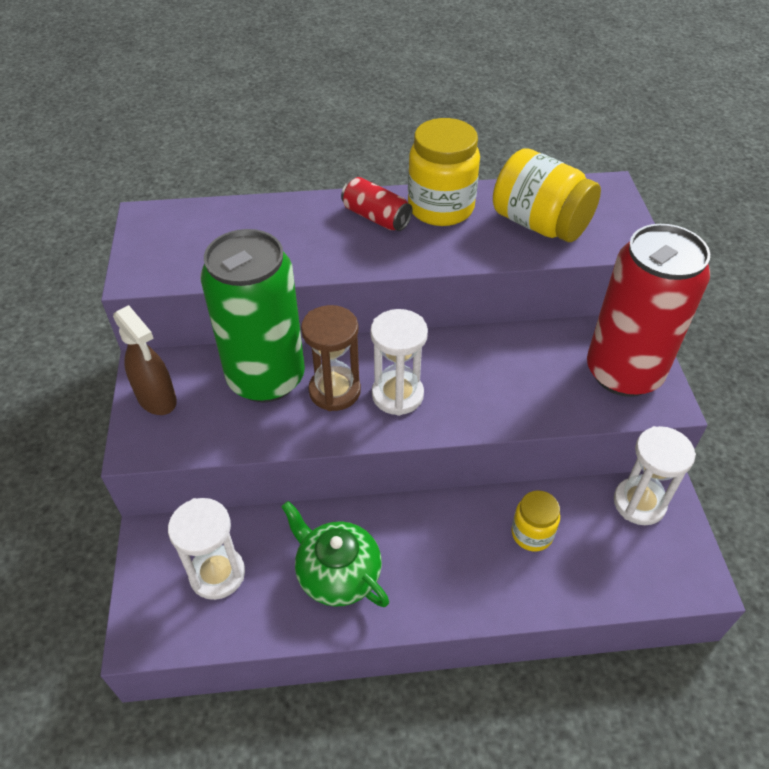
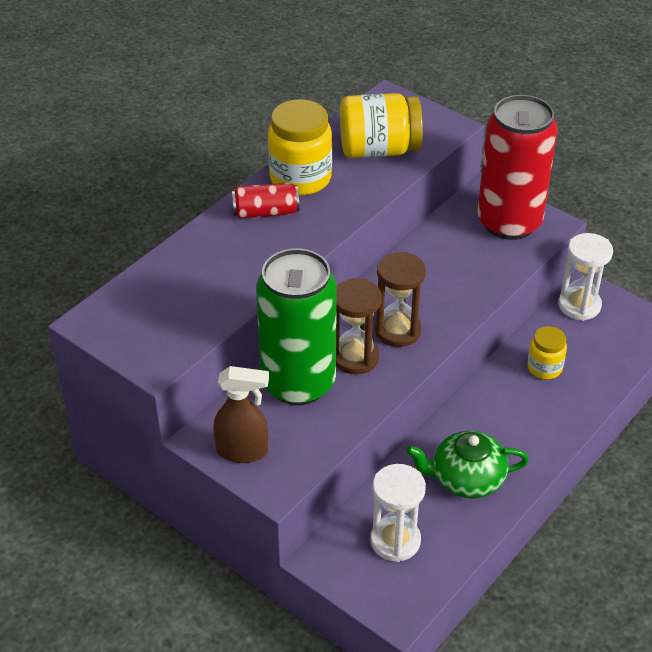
camera: 45 degrees left, 5 degrees down
(397, 395) = (397, 330): white hourglass -> brown hourglass

